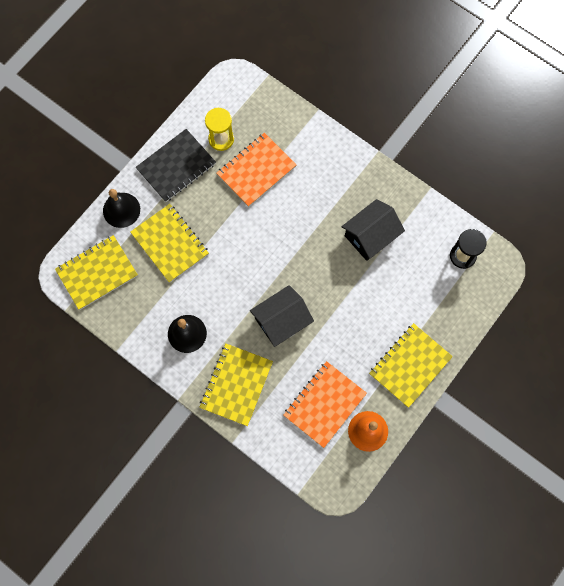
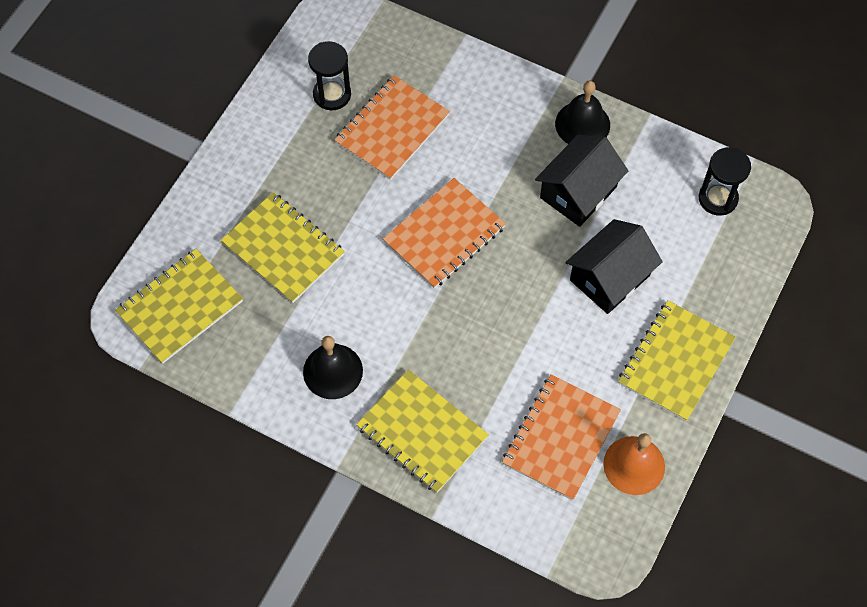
camera: 10 degrees left, 10 degrees down
(121, 210) = (201, 213): black bell -> black bell (582, 124)
(176, 166) = (272, 141): black notebook -> none
(221, 139) = (332, 94): yellow hourglass -> black hourglass
(236, 385) = (422, 432): yellow notebook -> yellow notebook turned 60 degrees counterclockwise
(276, 251) = (444, 234): none -> orange notebook
(281, 321) = (472, 330): black house -> black house (609, 277)

